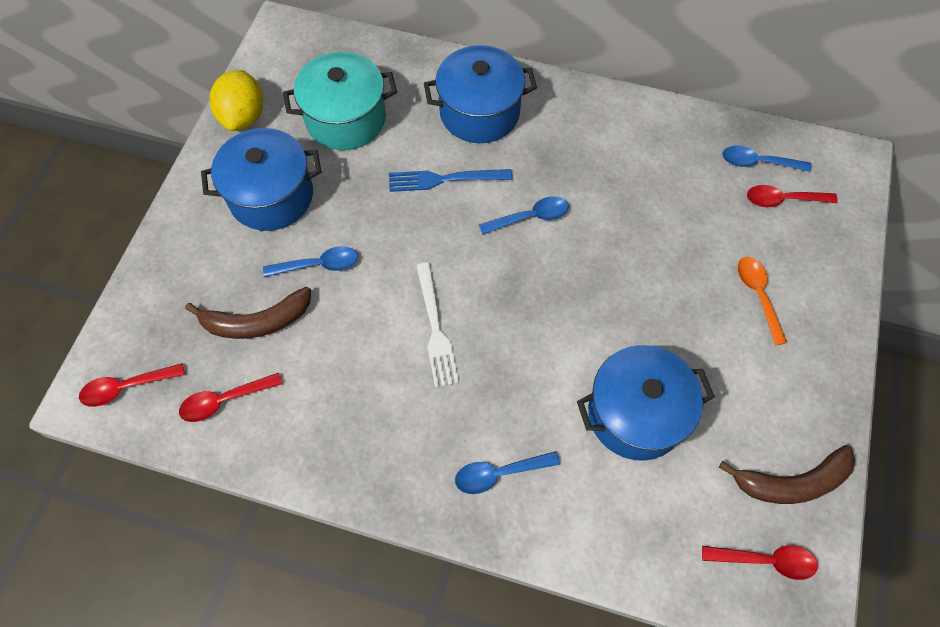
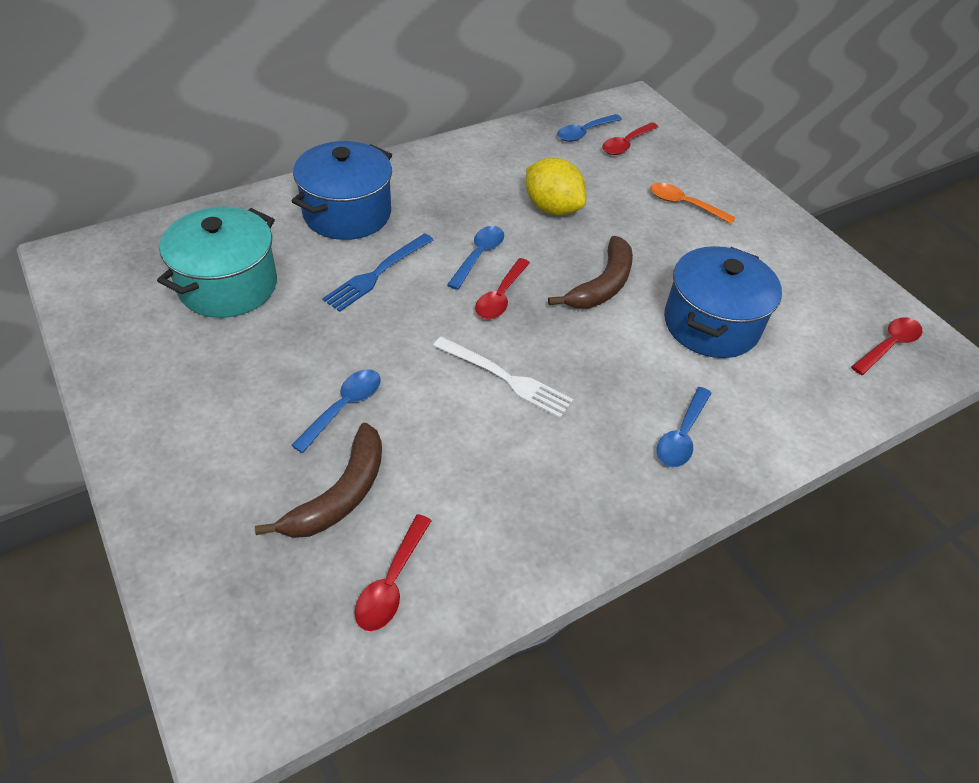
camera: 50 degrees left, 15 degrees down
(126, 387) = (268, 664): red spoon -> red spoon (500, 297)
(243, 116) = (111, 345): yellow lemon -> yellow lemon (552, 208)
(271, 196) = (225, 388): blue pot -> none
(791, 482) = (840, 291): brown banana -> brown banana (602, 285)

